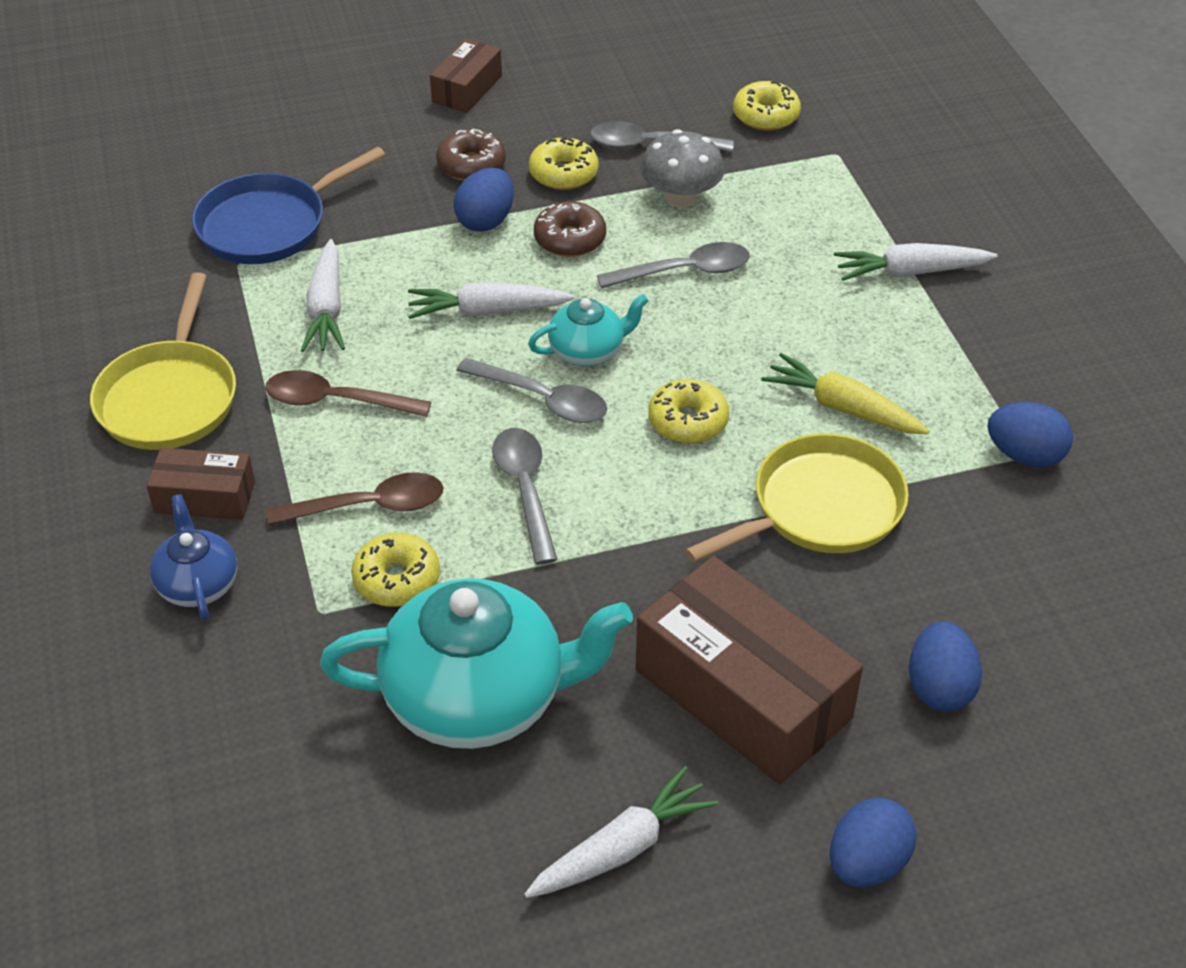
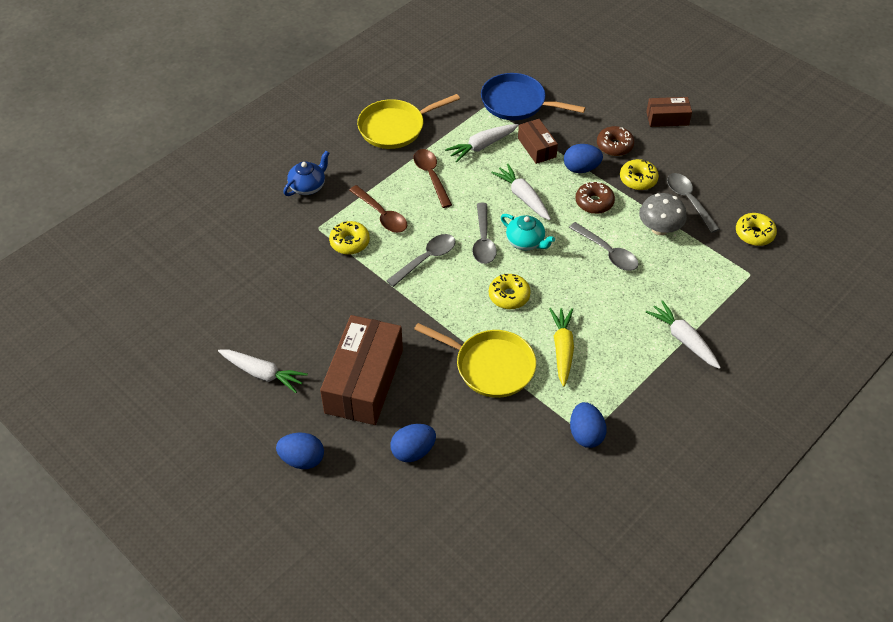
camera: 60 degrees right, 5 degrees up
(205, 497) = (351, 165): brown box -> brown box (536, 147)
(479, 697) = (307, 296): turquoise teapot -> none

